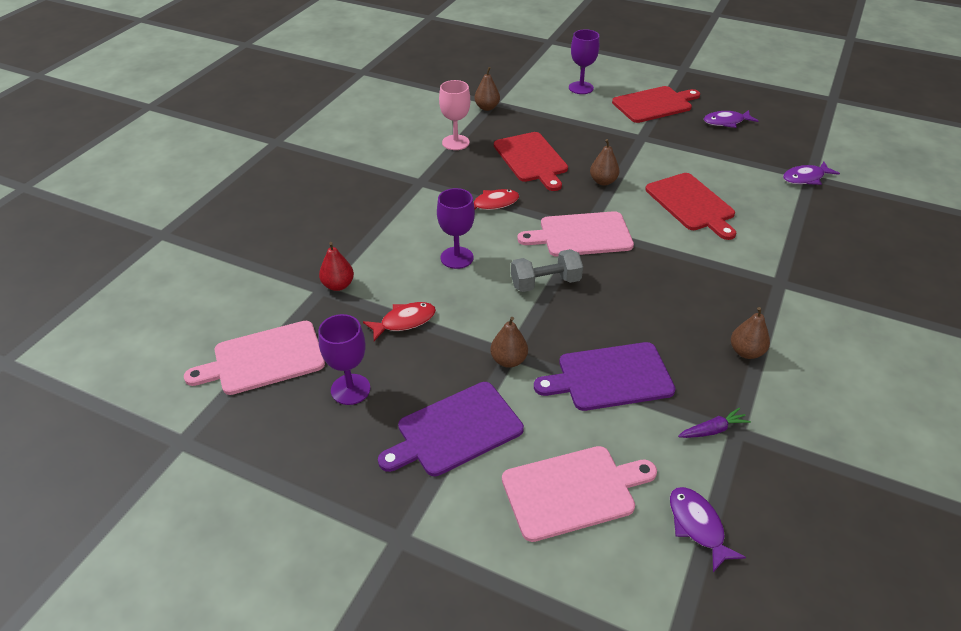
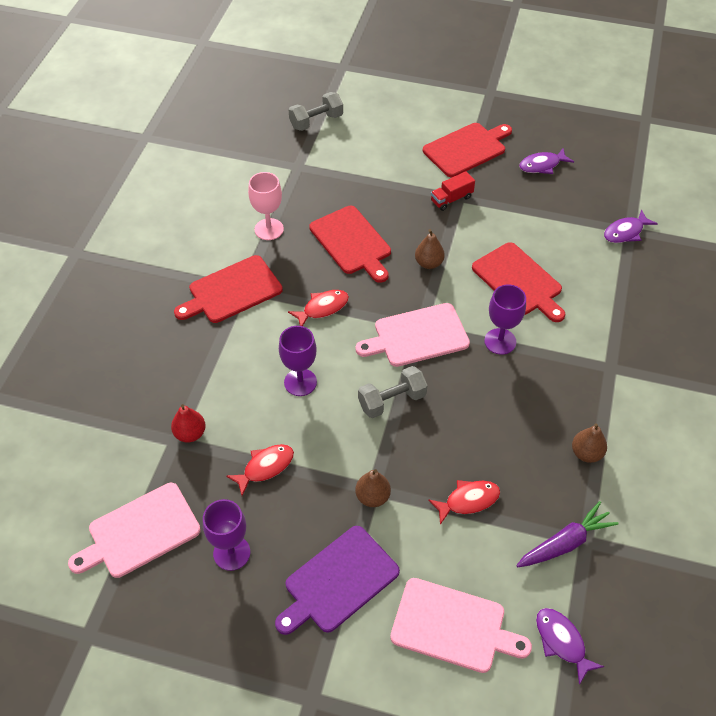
camera: 10 degrees left, 10 degrees up
(409, 182) = (232, 291): none -> red cutting board
(487, 107) = (292, 175): brown pear -> none
(517, 74) = (316, 121): none -> grey dumbbell
(573, 491) = (453, 626): pink cutting board -> pink cutting board turned 45 degrees clockwise
(581, 88) = (387, 134): purple goblet -> purple goblet (500, 341)
(610, 377) = (468, 501): purple cutting board -> red fish
(633, 138) = (451, 199): none -> red truck
(712, 430) = (565, 543): purple carrot -> purple carrot, size x1.66

